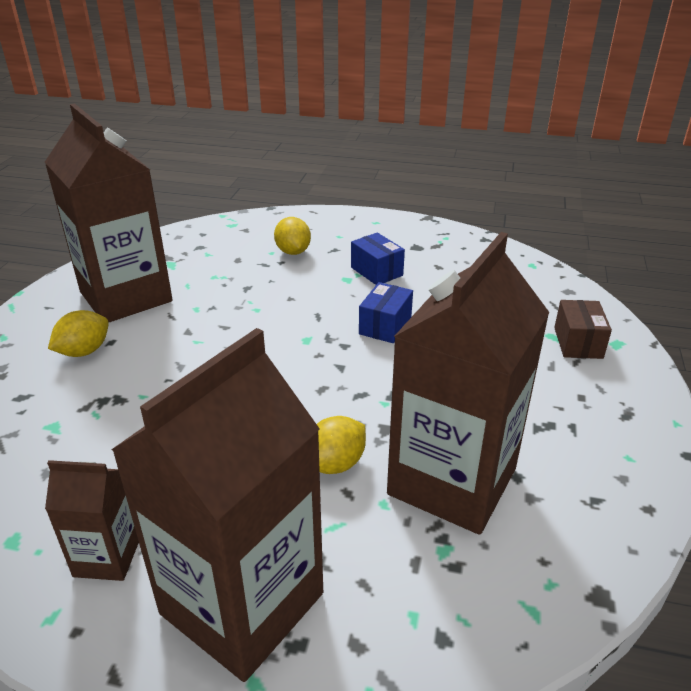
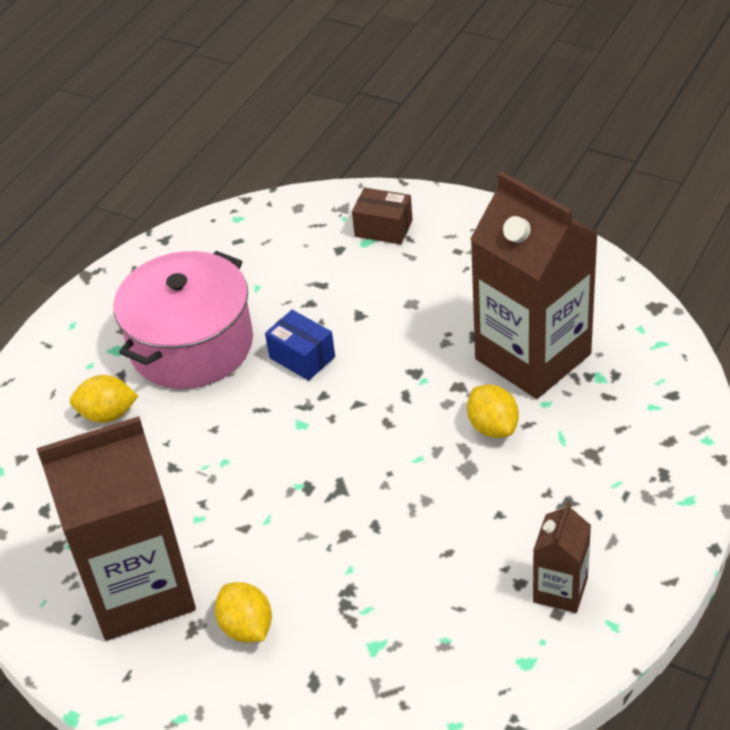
camera: 70 degrees left, 10 degrees up
(242, 603) = (623, 502): brown carton -> none
(376, 271) = (191, 345): blue box -> pink pot

